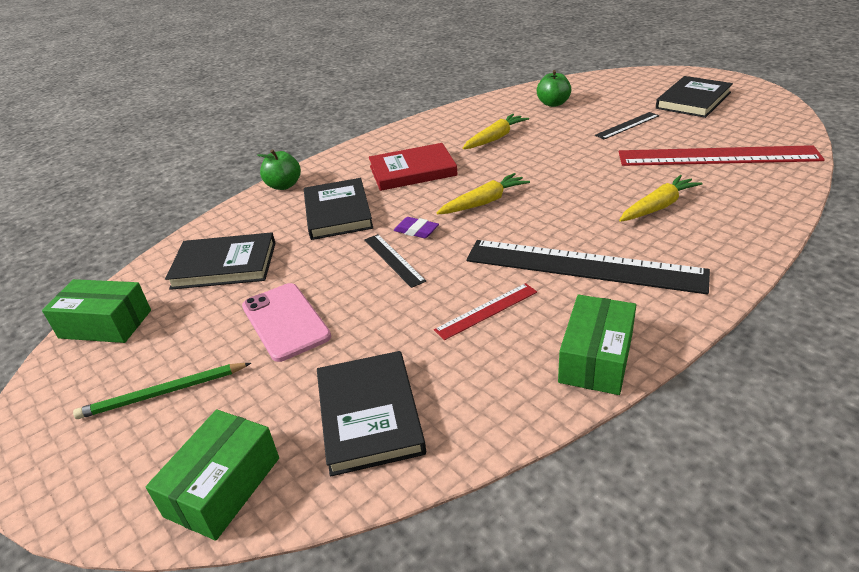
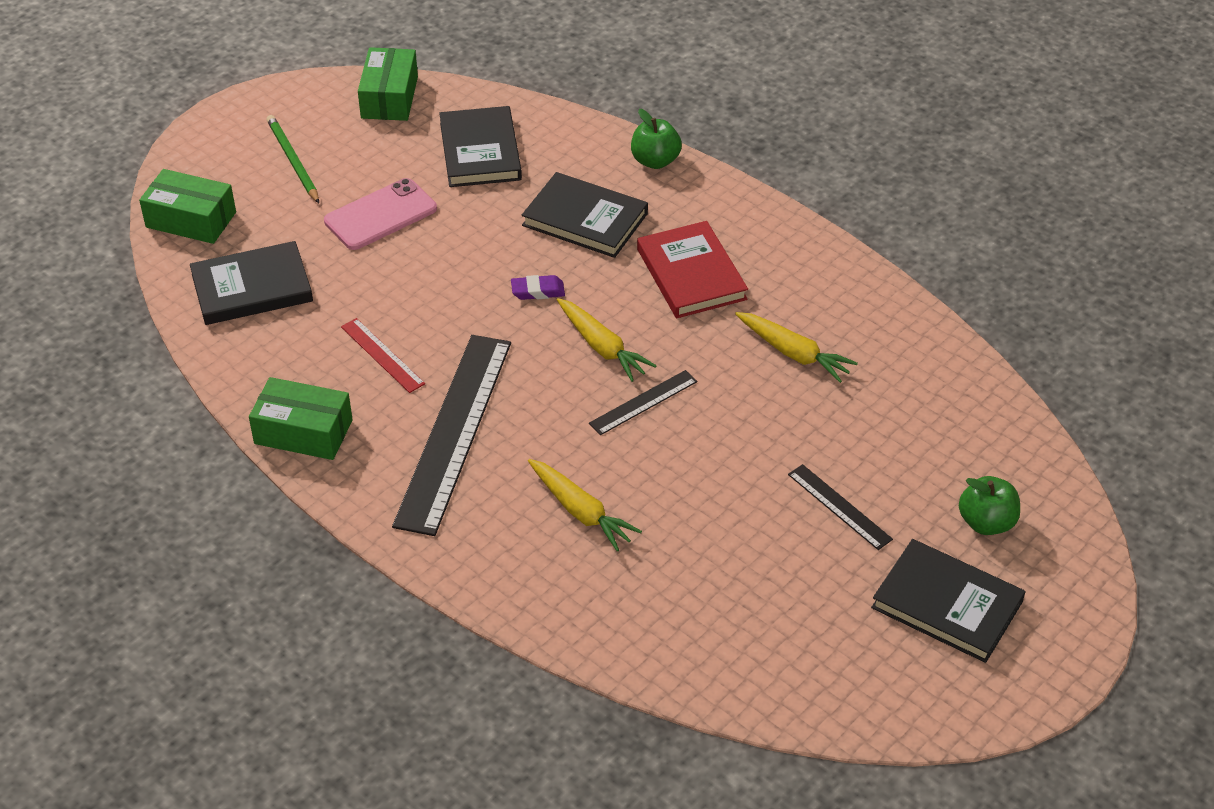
camera: 80 degrees right, 10 degrees up
(338, 212) = (585, 219): black book -> black book turned 45 degrees clockwise
(394, 259) = (480, 278): black ruler -> black ruler (643, 402)
(416, 231) = (538, 291): purple eraser -> purple eraser turned 60 degrees clockwise
(553, 103) = (930, 422): green apple -> green apple (986, 522)
(717, 157) = (724, 596): red ruler -> none

